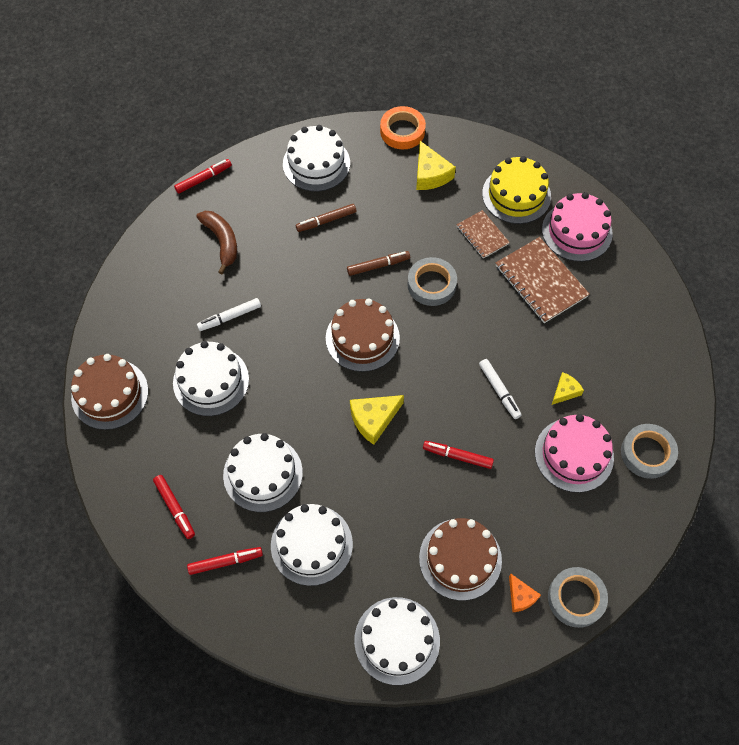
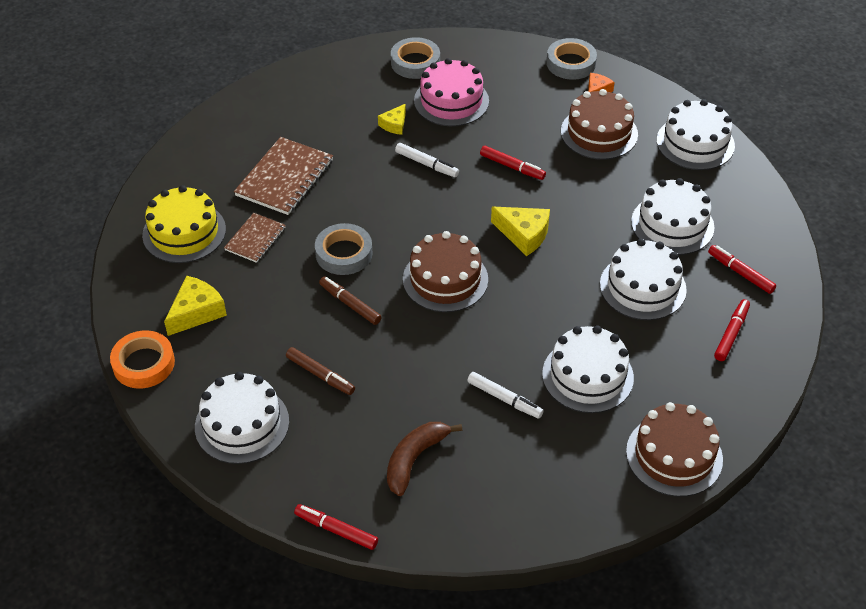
camera: 120 degrees left, 15 degrees down
(457, 456) = (512, 167): red marker -> red marker turned 45 degrees counterclockwise
(499, 391) = (426, 164): white marker -> white marker turned 90 degrees clockwise
(565, 391) = (394, 124): yellow cheese -> yellow cheese turned 75 degrees counterclockwise
(577, 231) = (205, 173): pink cake -> none

